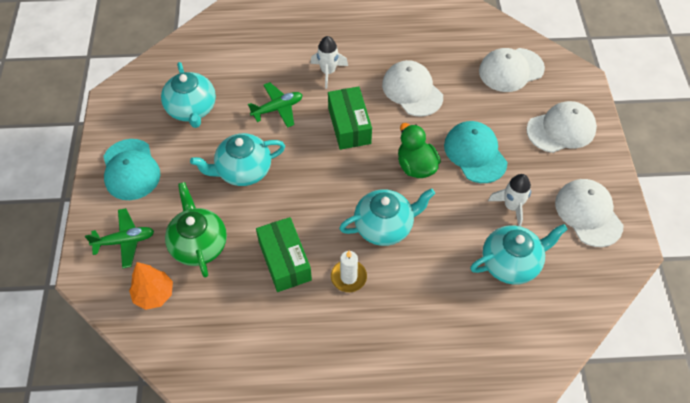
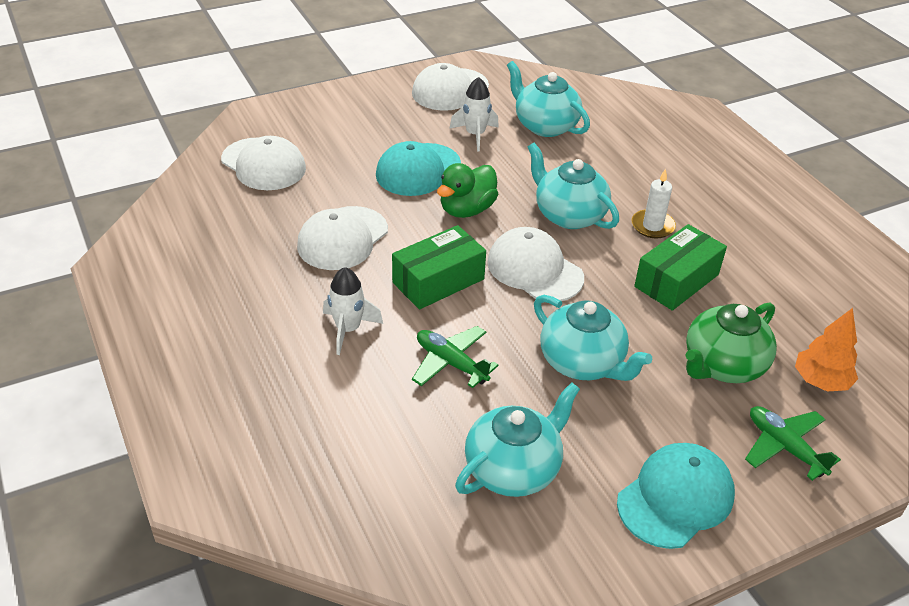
camera: 115 degrees left, 15 degrees down
(561, 129) = (344, 117): white cap -> white cap (534, 270)

